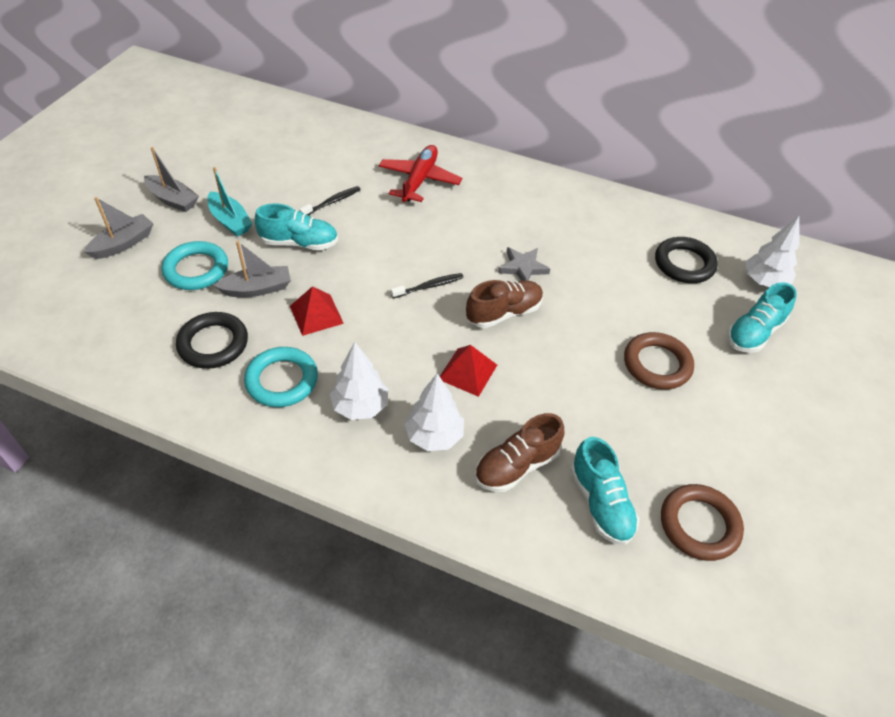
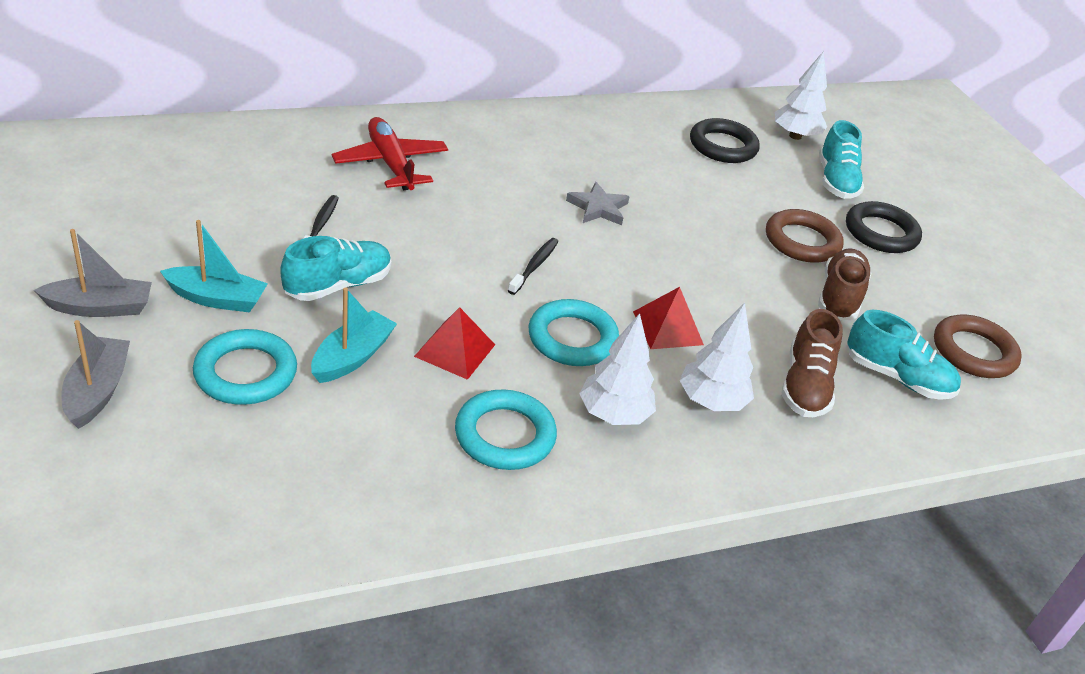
camera: 45 degrees left, 10 degrees down
(213, 344) = (377, 441): black ring -> black ring (881, 233)
(257, 289) = (352, 357): grey boat -> turquoise boat
(395, 345) = (572, 338): none -> turquoise ring
(504, 313) = (633, 258): brown shoe -> brown shoe (839, 297)

